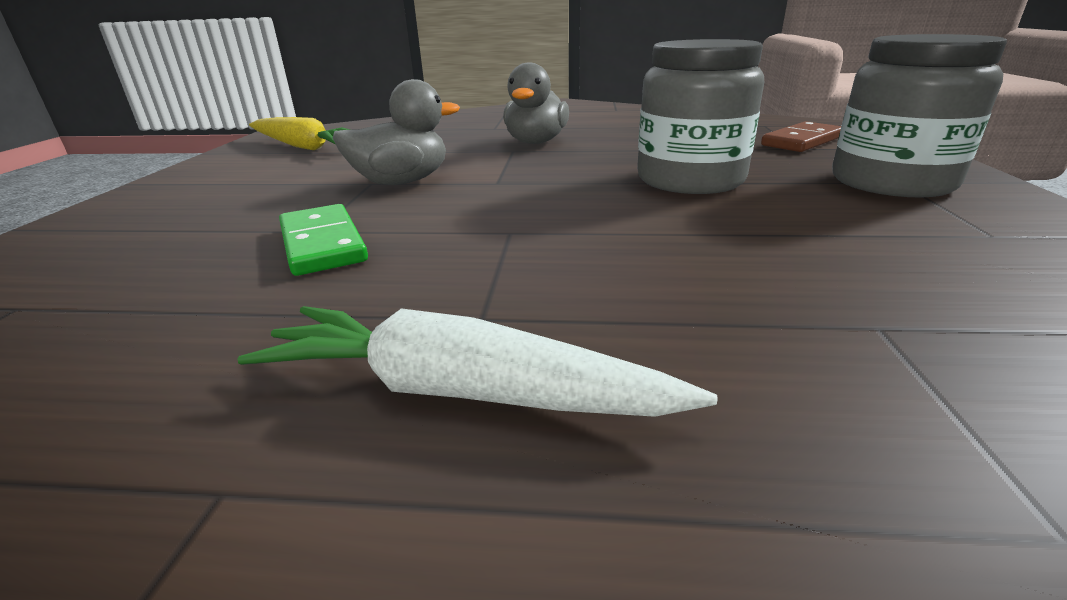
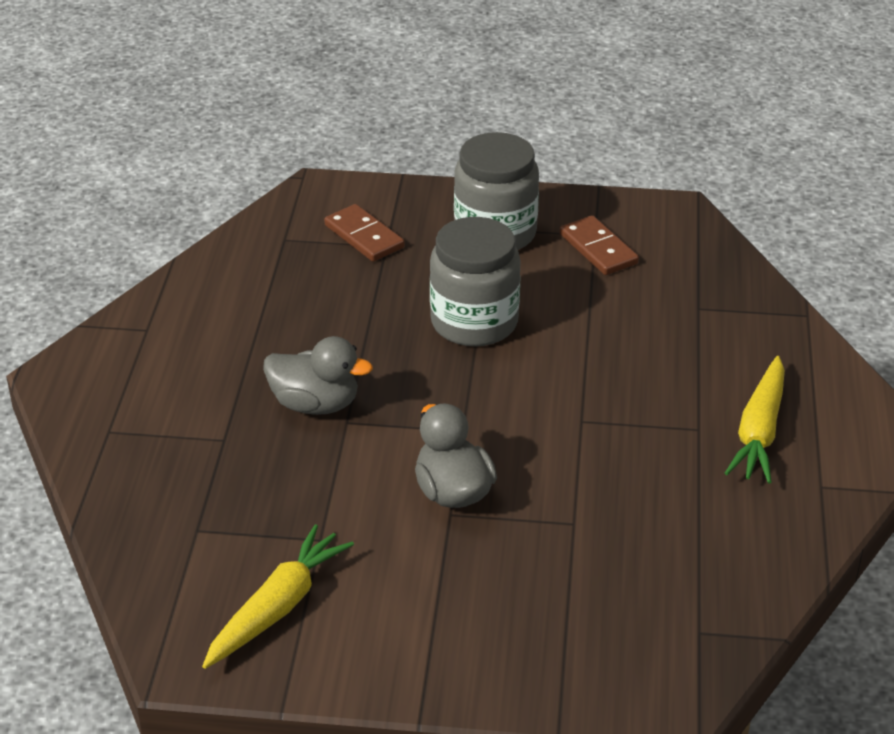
camera: 90 degrees left, 10 degrees up
(322, 244) = (601, 512): green domino -> none
(460, 391) = (759, 432): white carrot -> yellow carrot
(952, 237) = (598, 249): none -> brown domino

